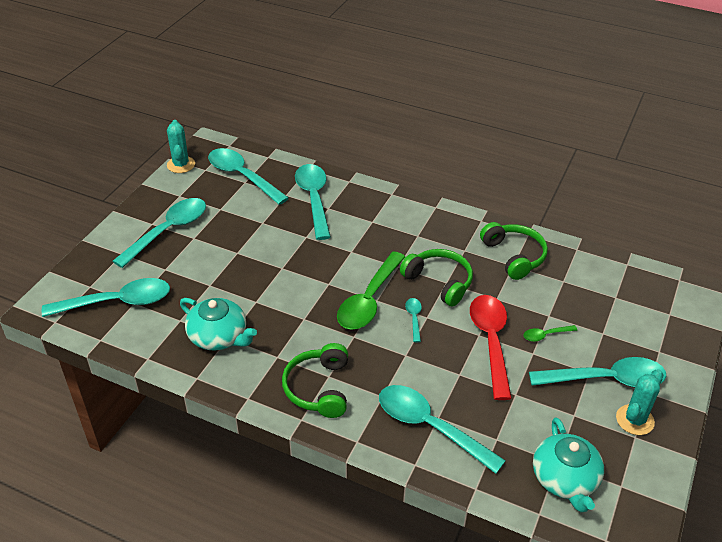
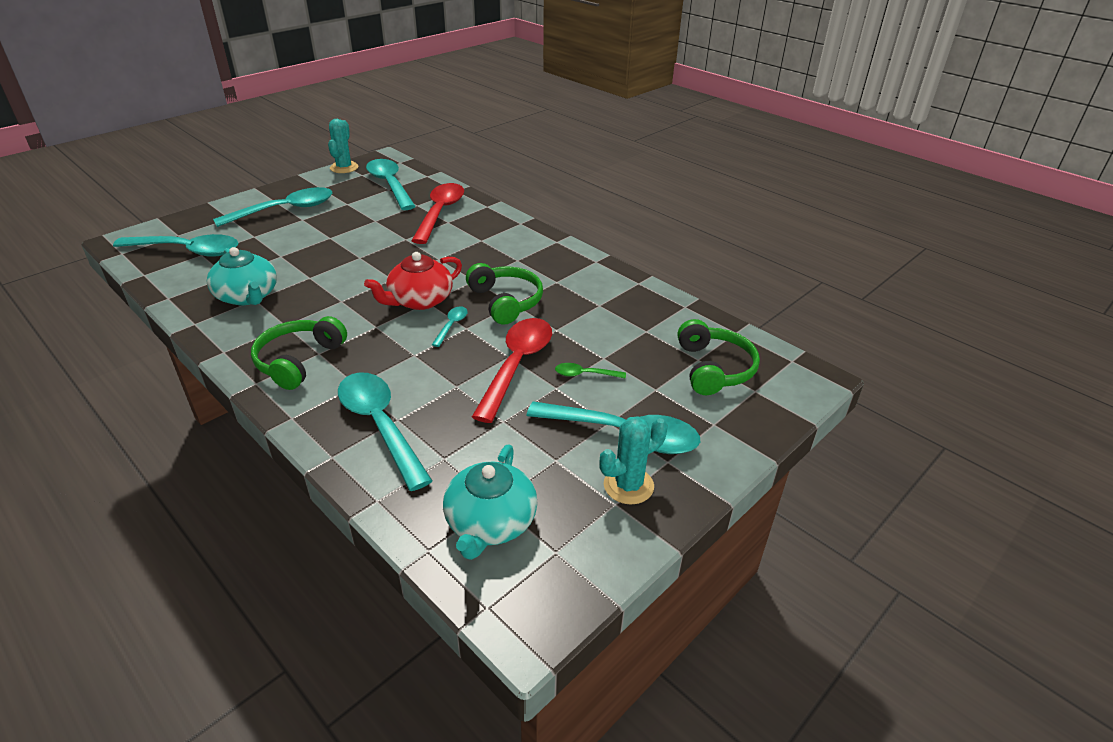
camera: 20 degrees right, 5 degrees down
(314, 199) = (440, 213): turquoise spoon -> red spoon
(369, 300) = (419, 300): green spoon -> red teapot
(514, 256) = (607, 297): green headphones -> green headphones (714, 368)

